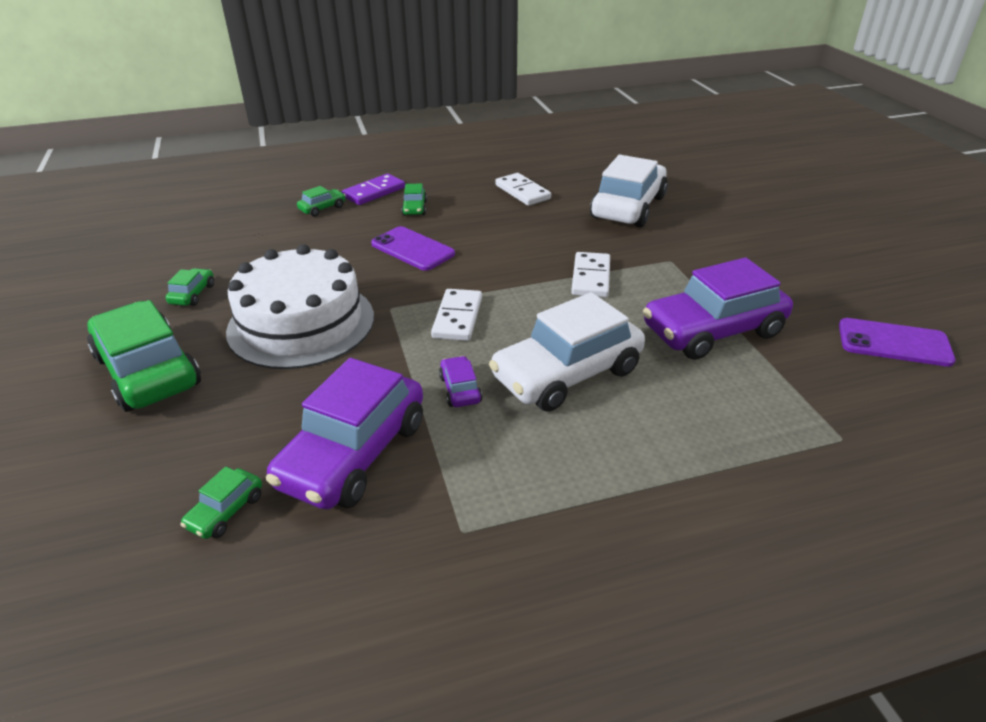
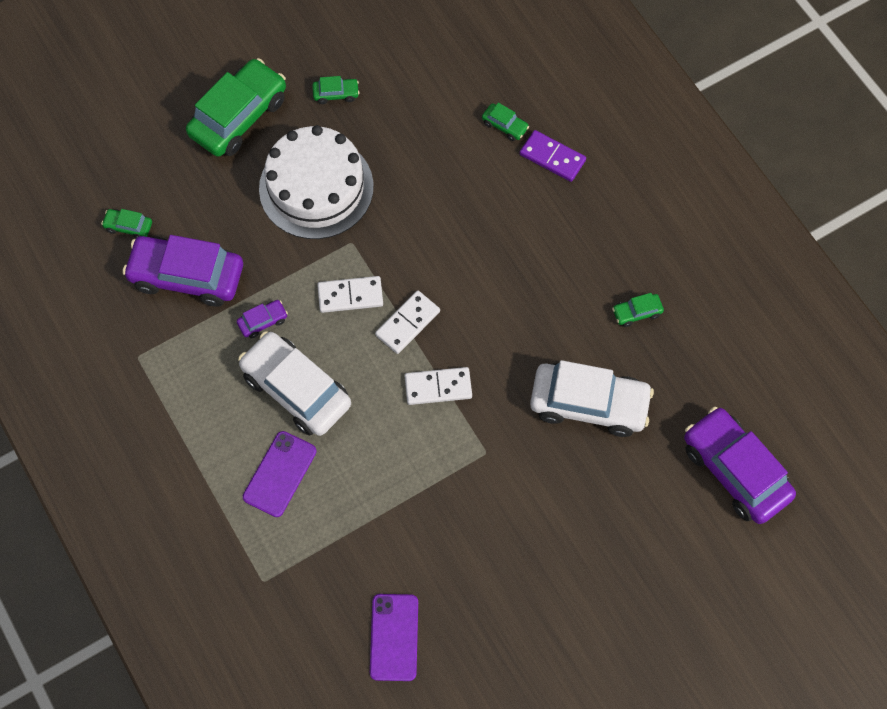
camera: 75 degrees right, 30 degrees up
(412, 249) = (448, 229): purple phone -> purple phone (279, 474)
(414, 208) = (528, 205): green car -> green car (637, 312)
(522, 192) = (595, 296): white domino -> white domino (408, 323)
(713, 331) = (378, 492): purple car -> purple car (735, 470)

